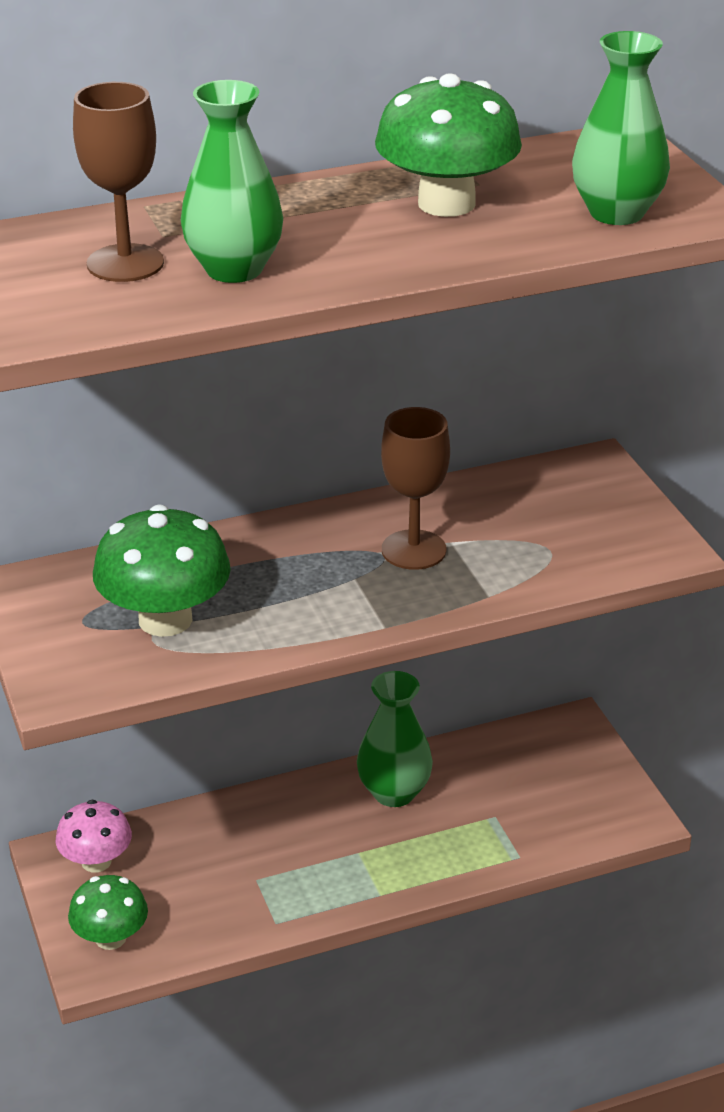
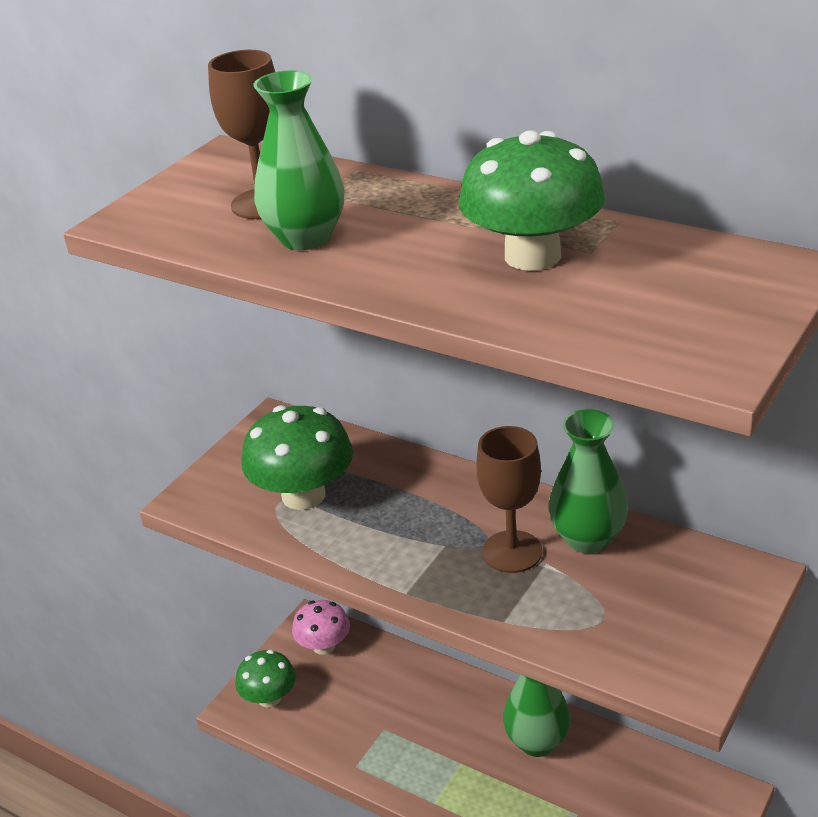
camera: 55 degrees right, 0 degrees up
(616, 213) = (640, 327): green vase -> green vase (588, 538)

